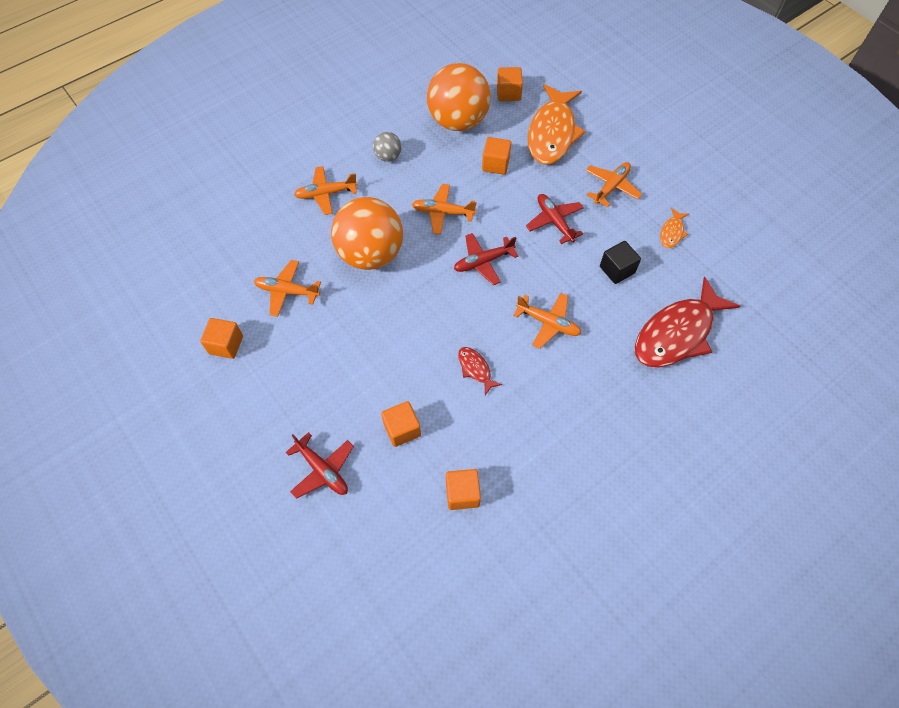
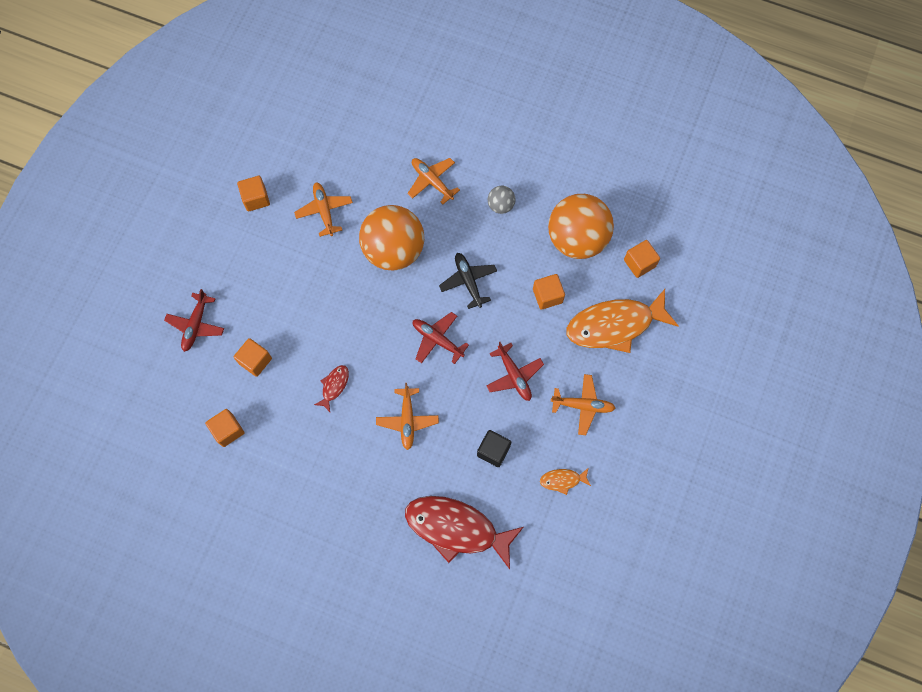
camera: 60 degrees right, 10 degrees up
(442, 212) = (468, 281): orange plane -> black plane
(554, 221) = (514, 375): red plane -> red plane turned 120 degrees clockwise

